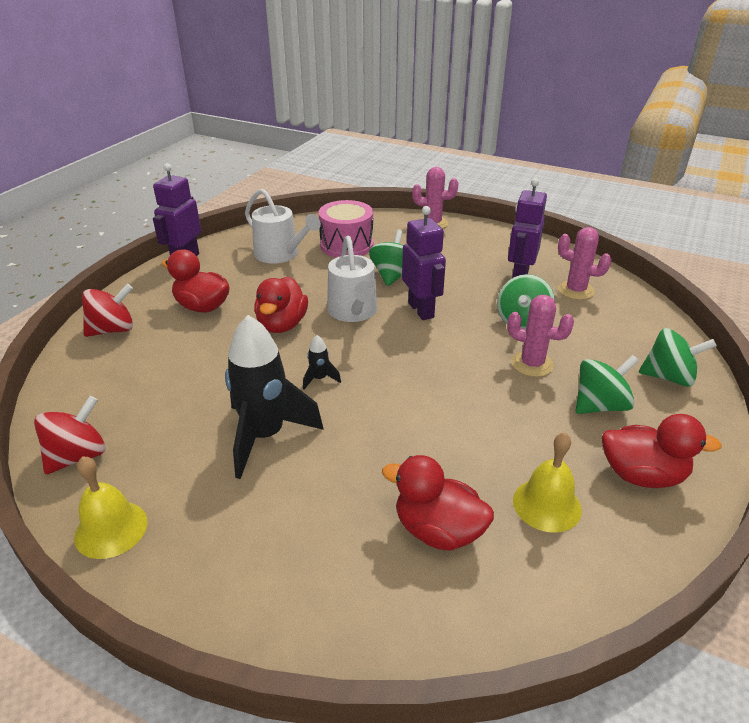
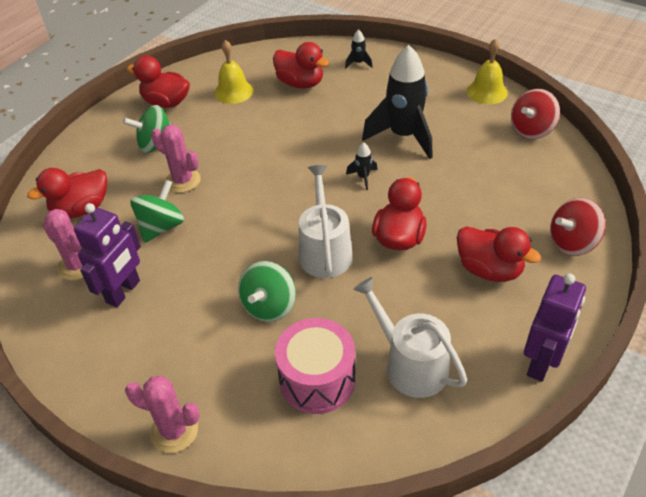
camera: 170 degrees left, 10 degrees up
(337, 593) = (358, 63): none -> black rocket
(421, 310) = (254, 248): purple robot -> none
(619, 331) = (81, 209): none -> red duck
(668, 377) = (84, 163): green spinning top -> none

